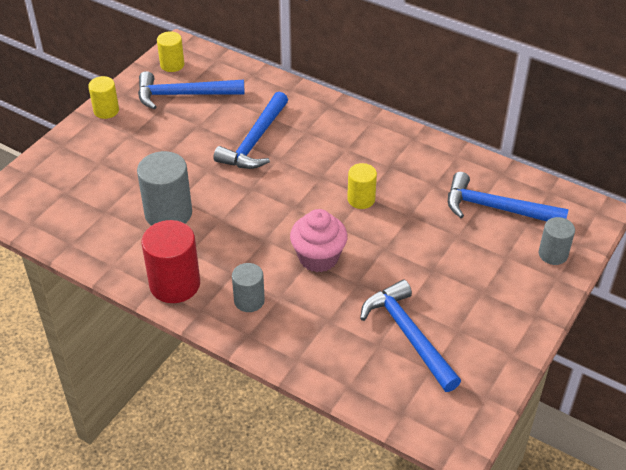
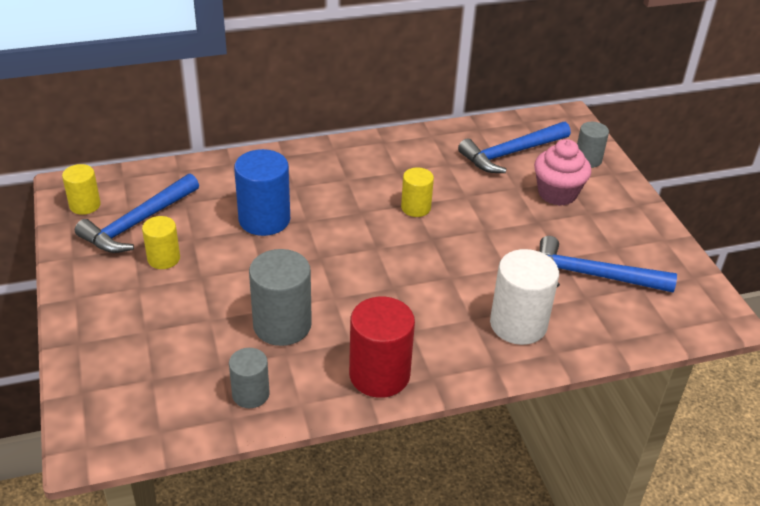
camera: 50 degrees left, 5 degrees down
(106, 111) = (78, 283): yellow cylinder -> yellow cylinder (163, 259)
(249, 301) = (455, 340): grey cylinder -> grey cylinder (250, 394)
(254, 141) = (264, 220): blue hammer -> blue cylinder
(303, 324) = (518, 324): none -> white cylinder
(318, 258) = (453, 270): pink cupcake -> pink cupcake (557, 193)

